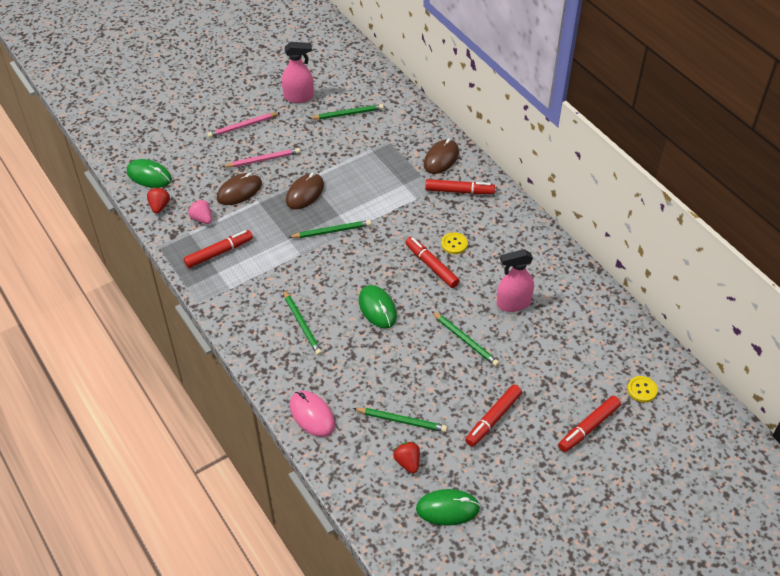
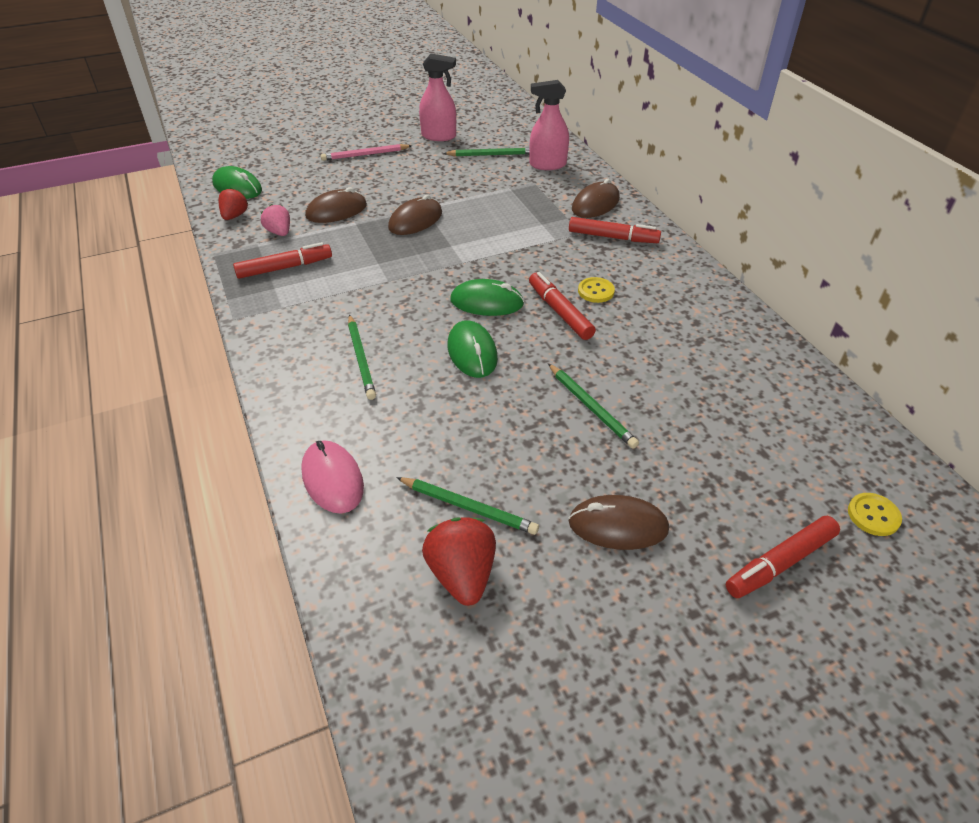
camera: 10 degrees right, 5 degrees down
(263, 160) = (376, 185): pink pencil -> none
(331, 231) = (436, 261): green pencil -> none
(407, 462) = (462, 574): red strawberry -> red strawberry, size x1.57
(447, 509) = (513, 667): green mouse -> green mouse (486, 302)
(493, 419) = (618, 525): red marker -> brown mouse
(513, 303) = (670, 369): pink spray bottle -> pink spray bottle (547, 165)

